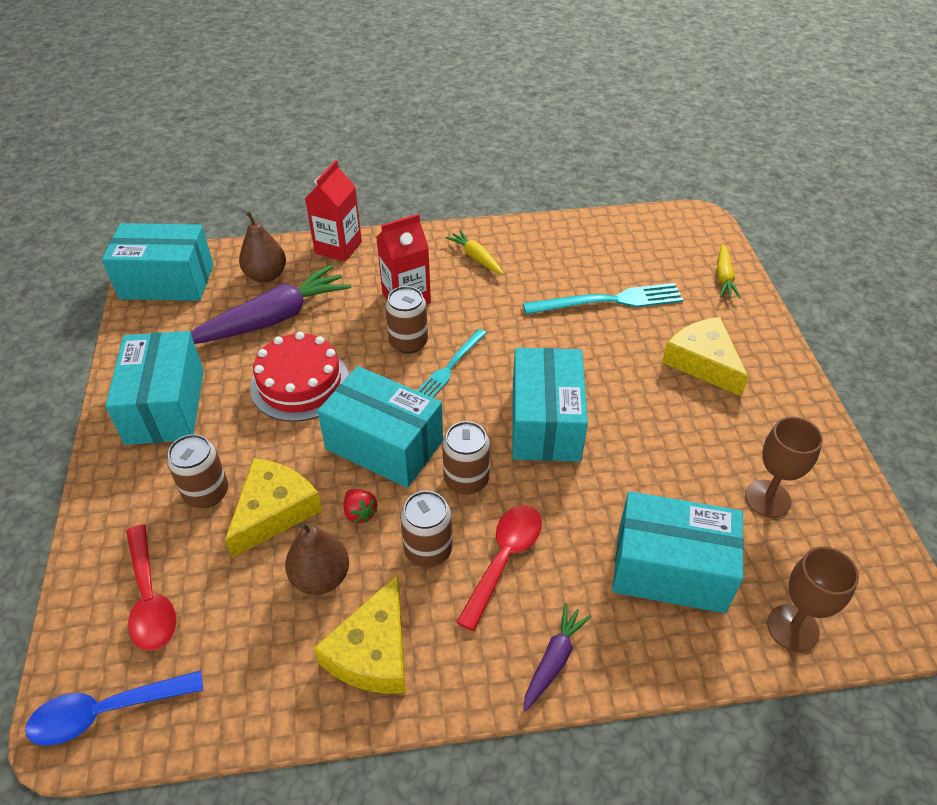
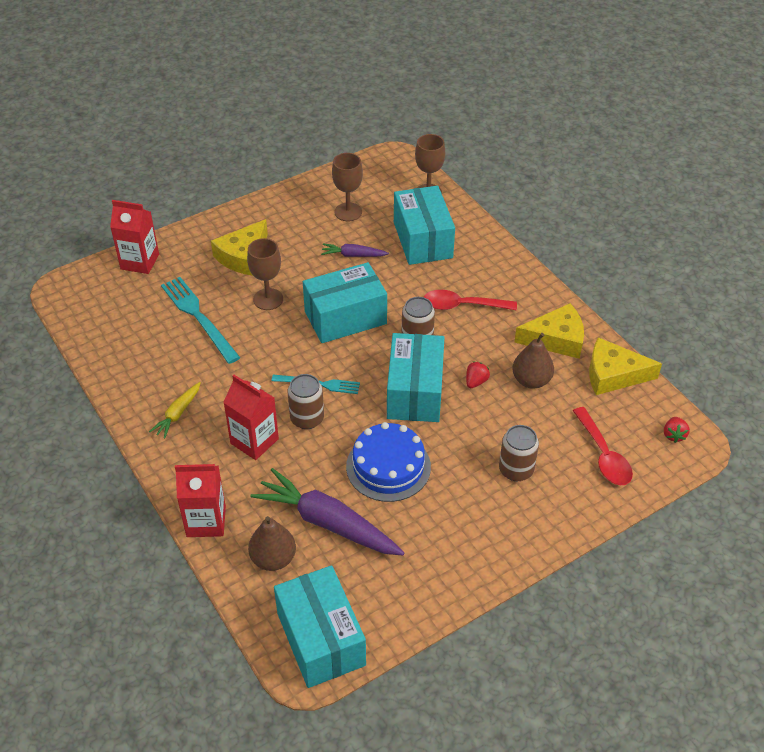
camera: 115 degrees left, 0 degrees up
(106, 712) = (673, 435): blue spoon -> red strawberry
(150, 598) = (603, 455): red spoon -> red spoon turned 120 degrees clockwise
(166, 406) = (461, 542): turquoise box -> none
(273, 511) = (504, 426): yellow cheese -> yellow cheese (613, 375)
(300, 383) = (388, 466): red cake -> blue cake
(428, 550) = (479, 340): brown can -> none
(554, 660) = (507, 269): purple carrot -> purple carrot (353, 255)
(613, 363) = (268, 299): none -> brown goblet
(724, 277) = (140, 262): yellow carrot -> red carton

